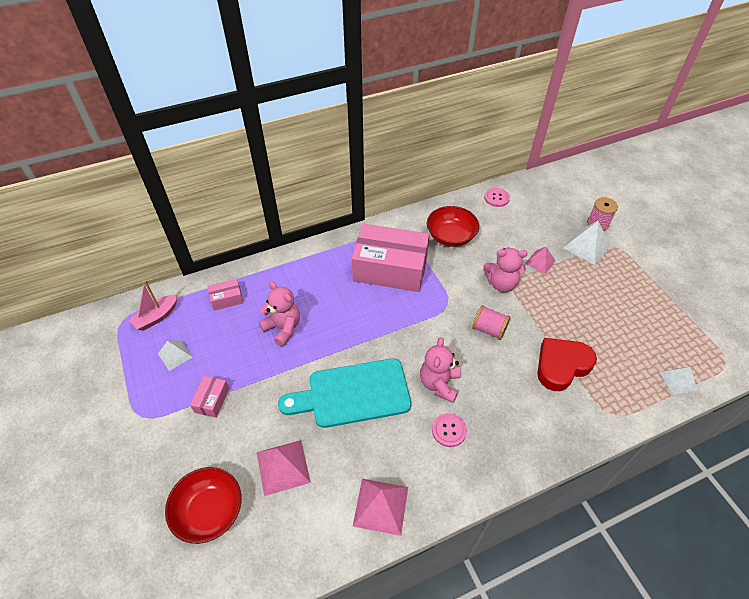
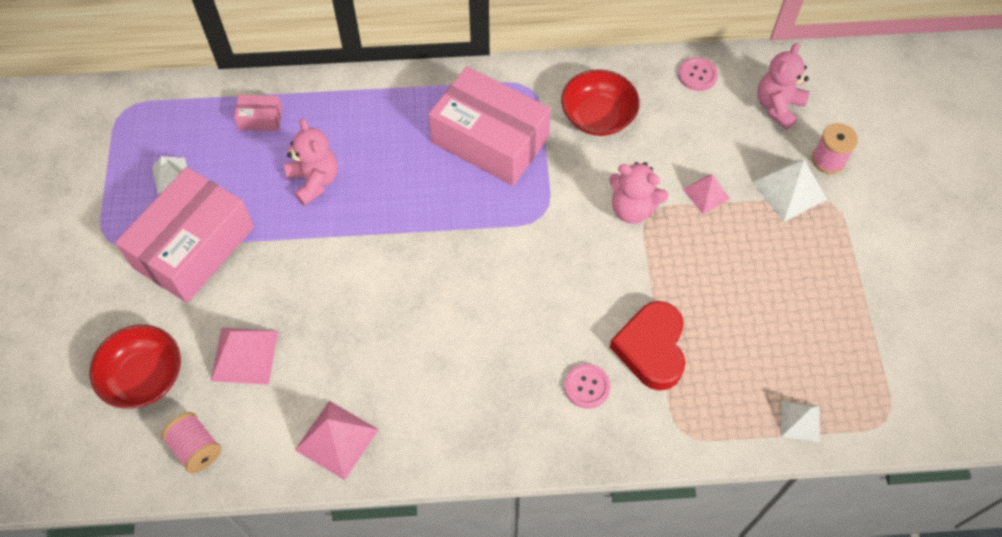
camera: 20 degrees right, 10 degrees up
(156, 317) = (166, 117): pink boat -> none
(212, 400) = (194, 247): pink box -> pink box, size x2.39
(353, 394) = (364, 295): turquoise cutting board -> none
(439, 384) = (477, 318): pink teddy bear -> pink teddy bear (778, 106)
(449, 430) = (460, 380): pink button -> pink button (587, 386)
(489, 329) = (580, 267): pink spool -> pink spool (196, 448)
(561, 366) = (651, 348): red heart -> red heart turned 75 degrees counterclockwise

